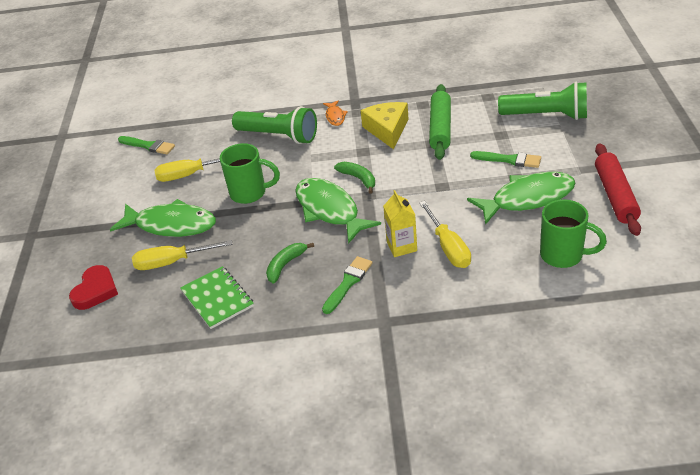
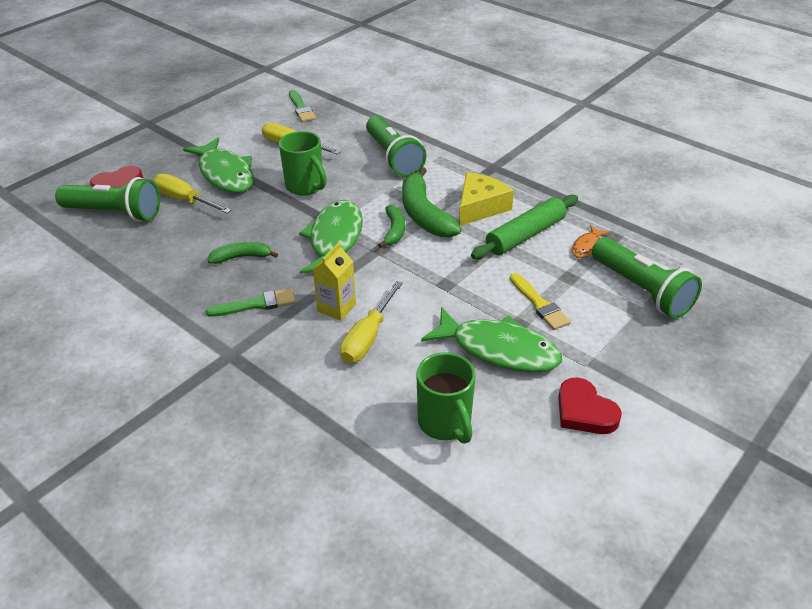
camera: 40 degrees right, 0 degrees up
(130, 309) = (115, 213): none -> green flashlight
(217, 298) = (167, 247): green notebook -> none
(335, 116) = (458, 169): orange fish -> orange fish (587, 246)
(360, 156) = (424, 214): none -> green banana
(509, 160) = (539, 304): green brush -> yellow brush
(615, 195) = (584, 411): red rolling pin -> red heart

